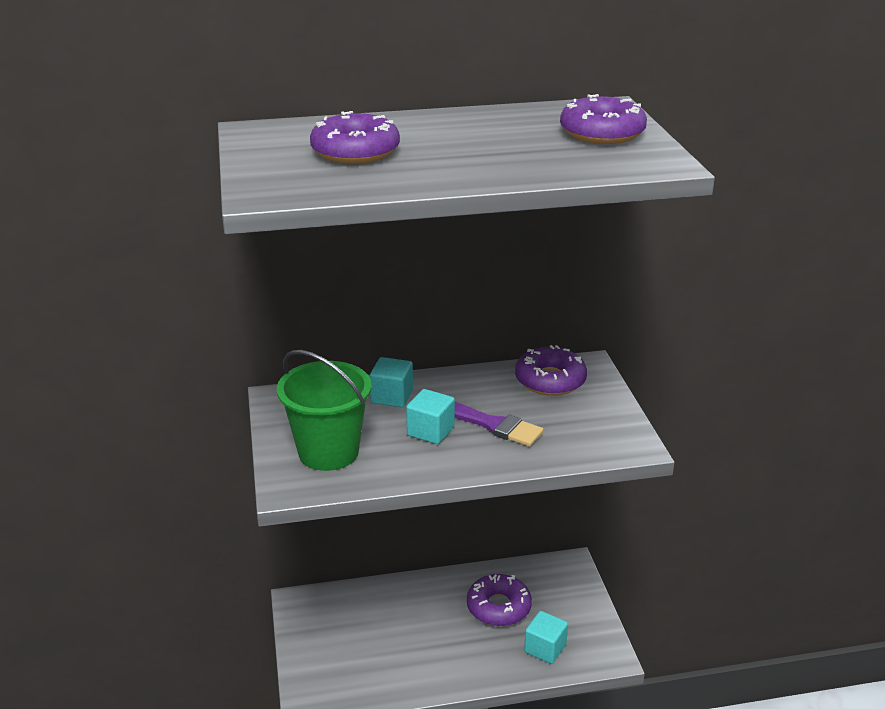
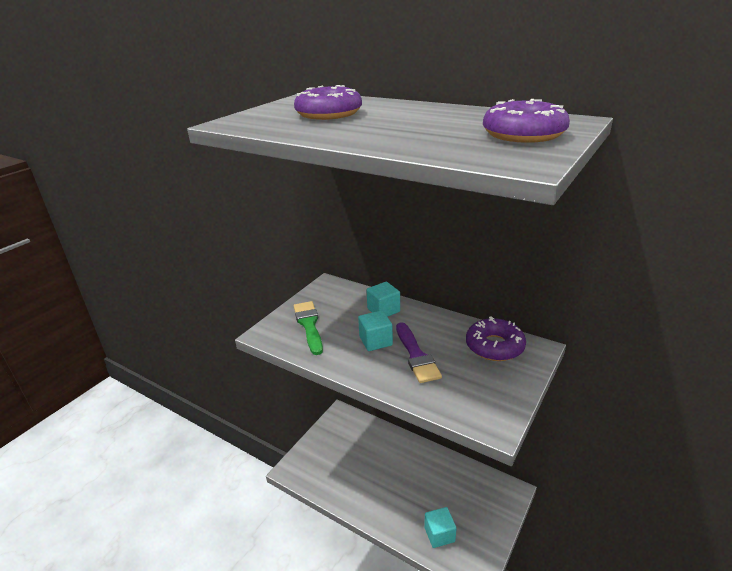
camera: 45 degrees right, 0 degrees up
(328, 452) = (309, 325): green bucket -> green brush
(498, 607) = (438, 487): purple donut -> none

